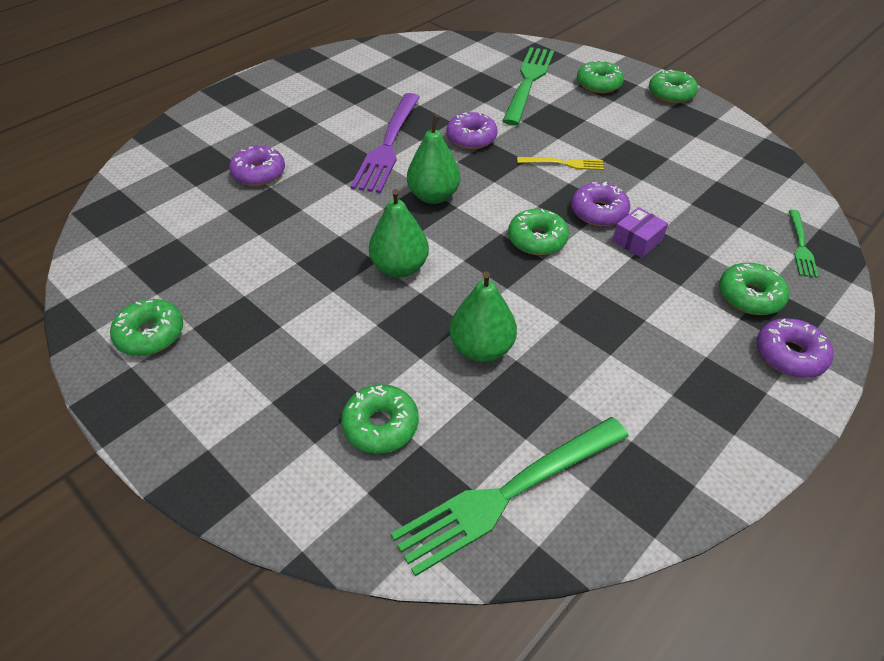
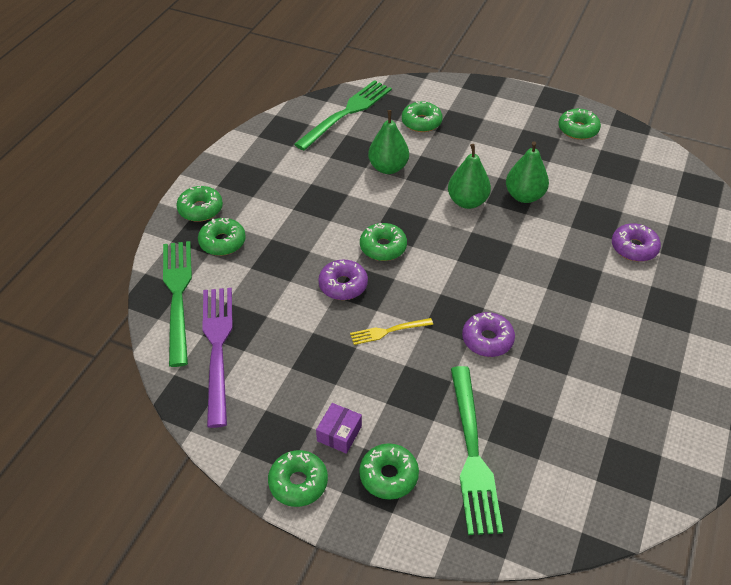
camera: 160 degrees right, 0 degrees up
(388, 145) = (555, 308): purple fork -> purple fork (217, 347)
(433, 196) = (481, 264): green pear -> green pear (524, 196)
(637, 241) = (307, 266): purple box -> purple box (339, 433)
(789, 355) = (200, 209): purple donut -> green donut
(801, 246) = (177, 295): green fork -> green fork, size x2.00

